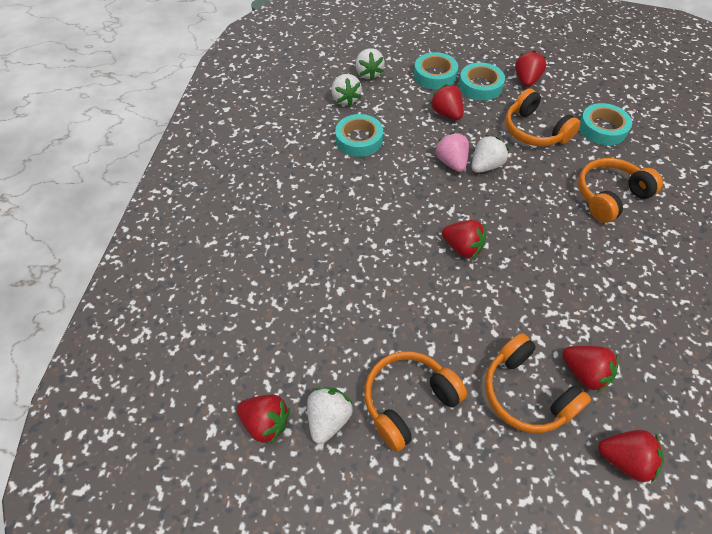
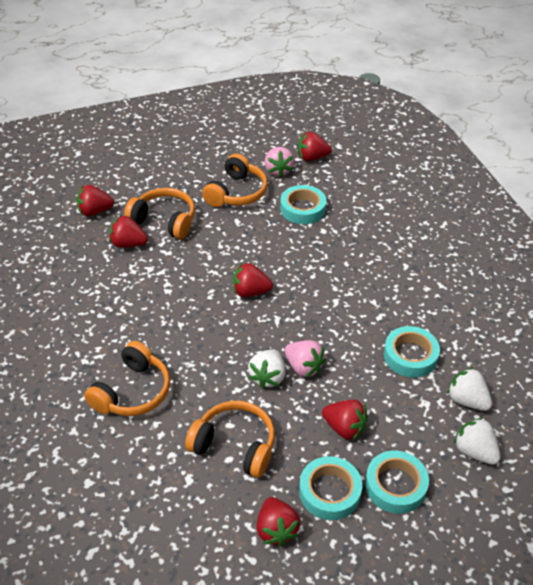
camera: 150 degrees right, 10 degrees down
(329, 418) = (278, 170): white strawberry -> pink strawberry
(602, 128) = (156, 483): turquoise tape -> turquoise tape (302, 209)

